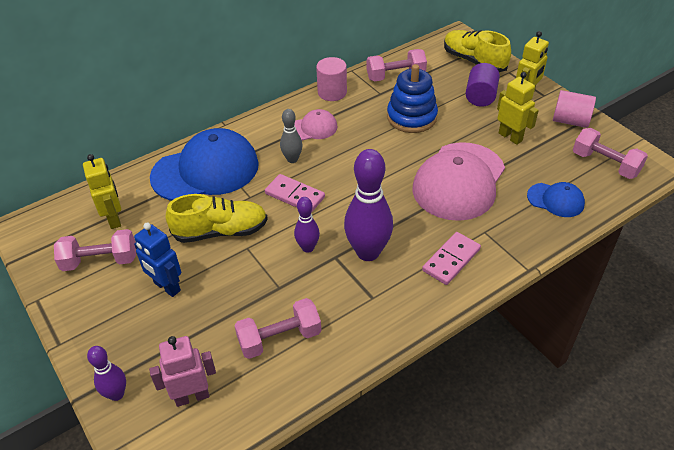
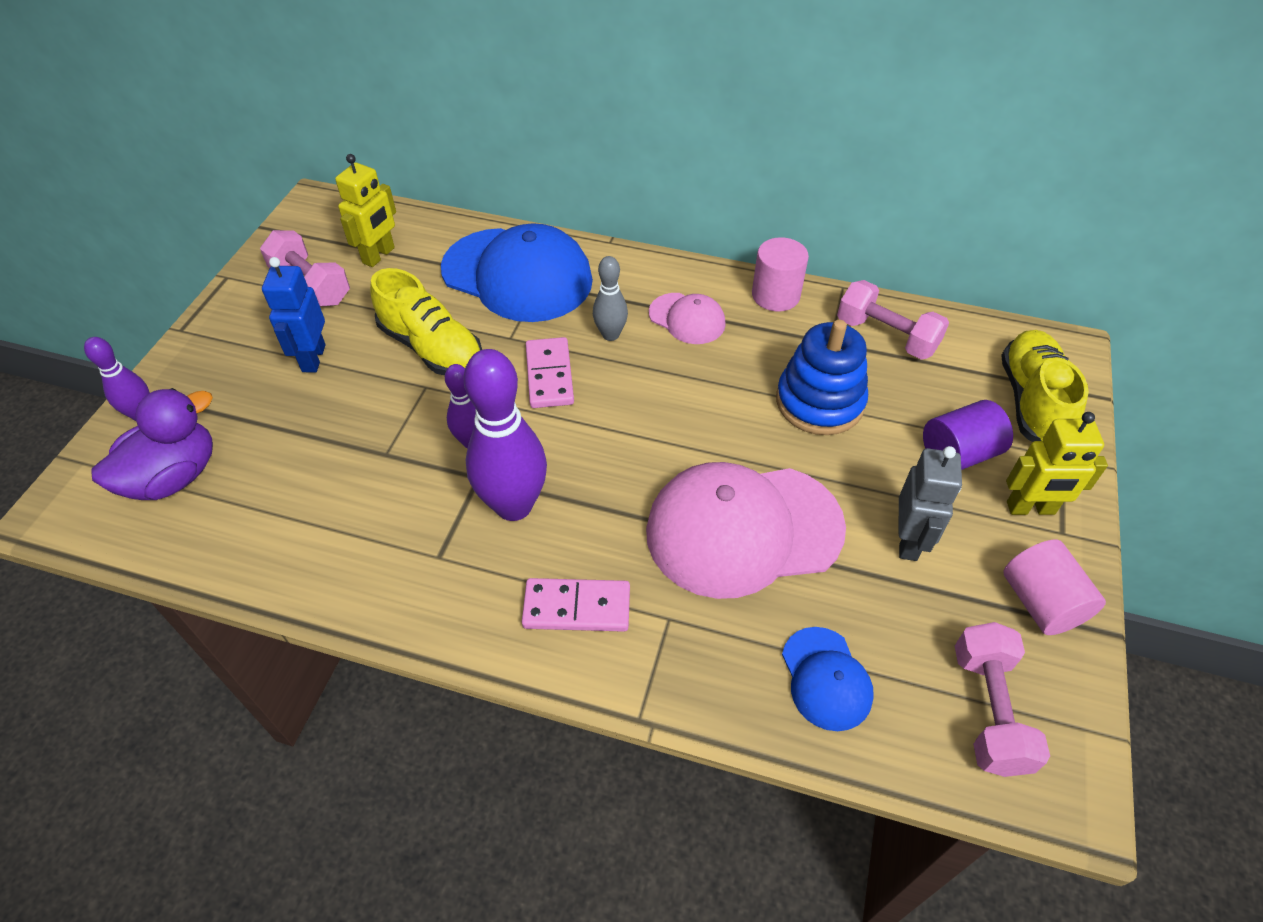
camera: 50 degrees right, 5 degrees up
(192, 396) = (174, 477): pink robot -> purple duck
(279, 338) = (306, 503): pink dumbbell -> none
(510, 137) = (908, 541): yellow robot -> grey robot

